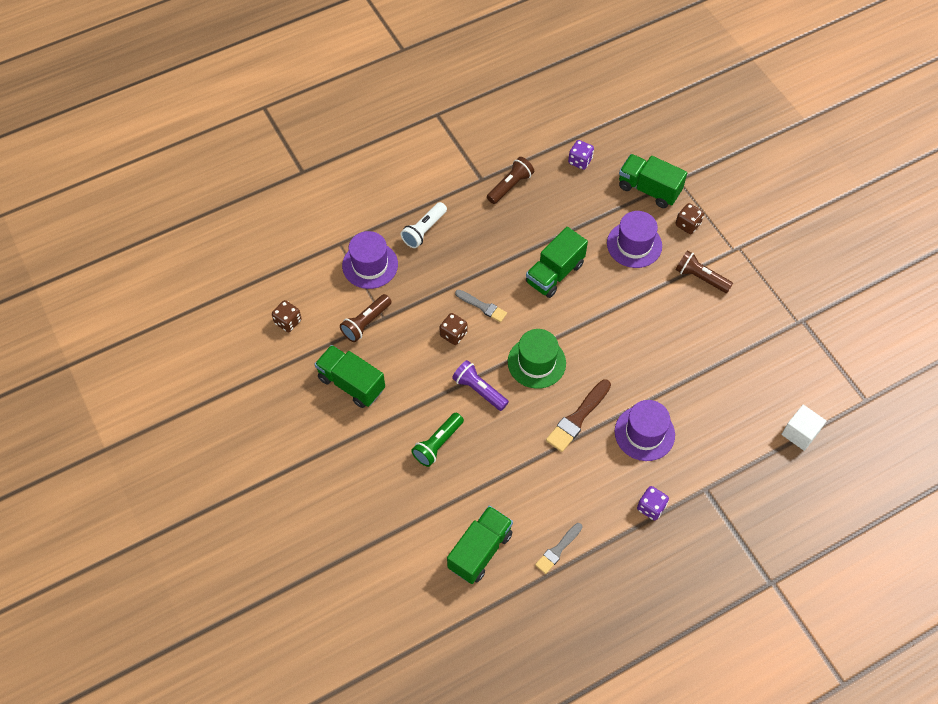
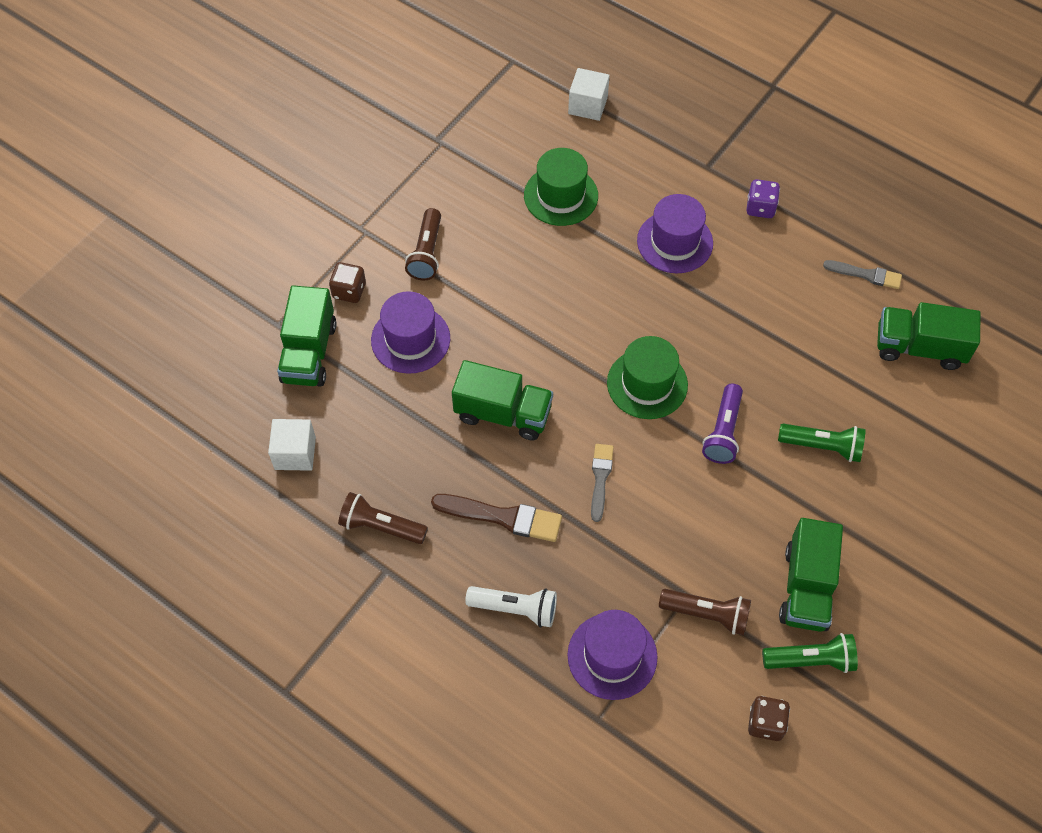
camera: 115 degrees left, 0 degrees up
(308, 363) = (811, 660): none -> green flashlight
(453, 334) = (662, 495): brown dice -> none
(577, 418) = (696, 313): brown brush -> brown brush (503, 517)
(580, 161) = (295, 453): purple dice -> white cube
(717, 378) = (561, 195): none -> green hat

